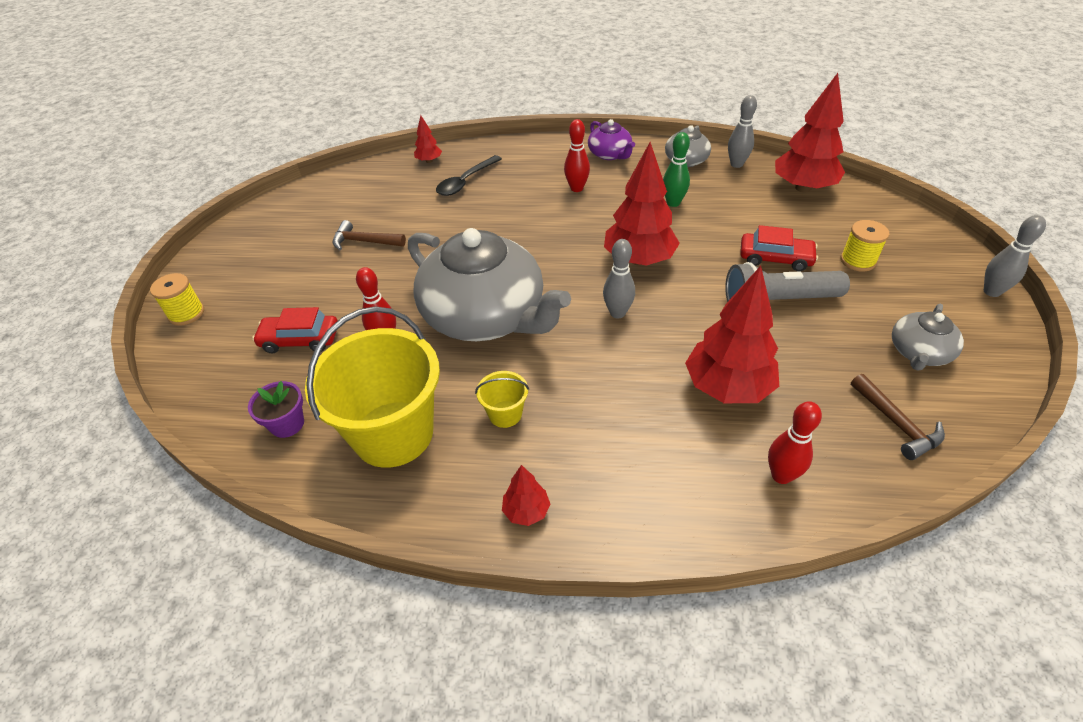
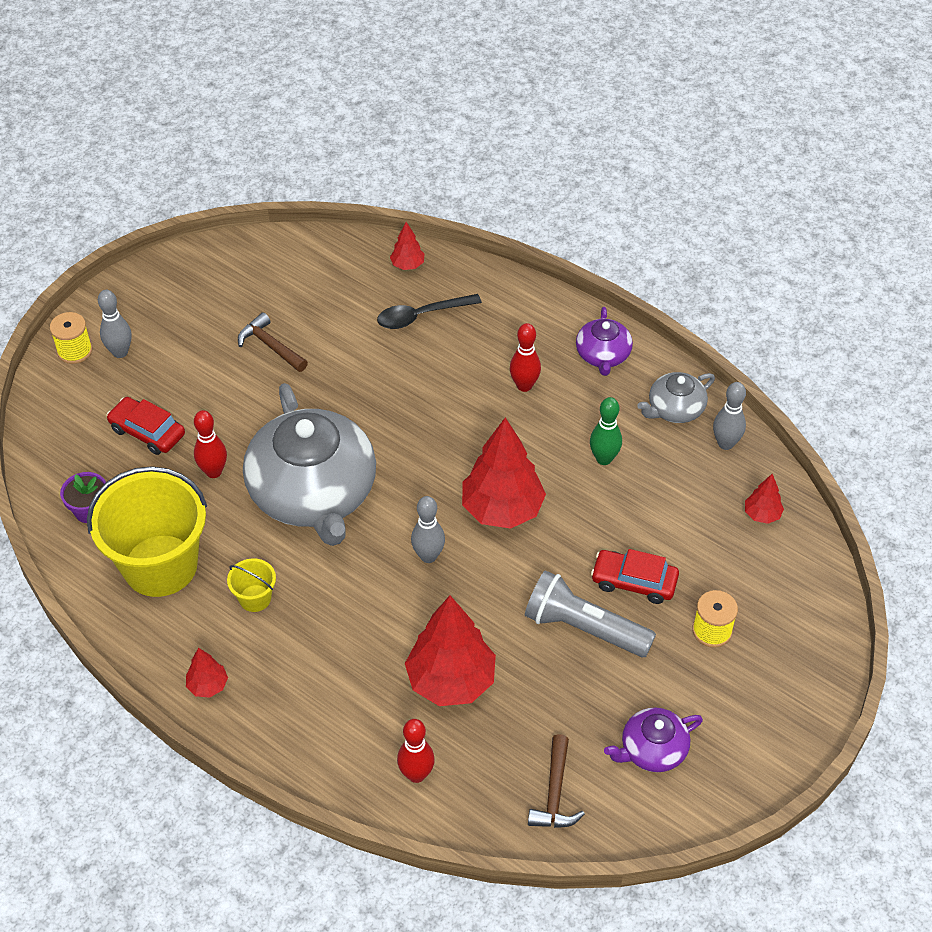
camera: 30 degrees right, 5 degrees up
(775, 258) = (634, 582): red car -> red car turned 150 degrees clockwise
(803, 188) = (762, 514): red tree -> red tree, size x0.47
(919, 352) = (652, 749): grey teapot -> purple teapot
(991, 292) = (801, 737): grey bowling pin -> grey bowling pin (120, 352)

